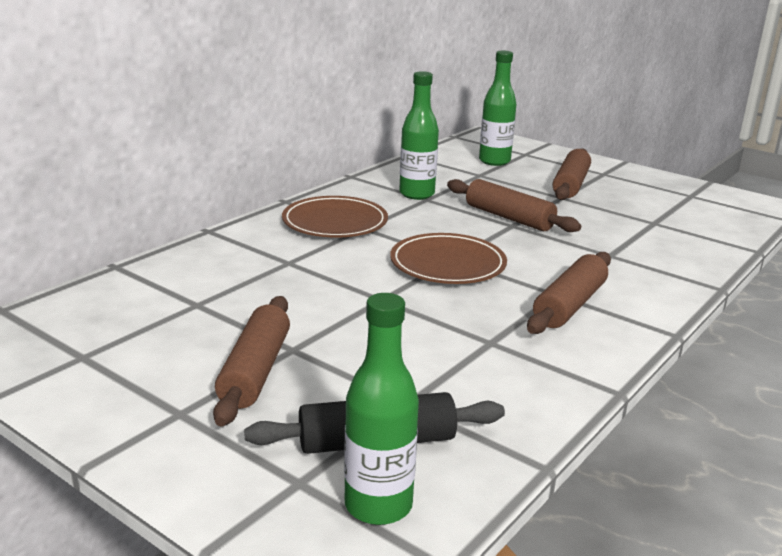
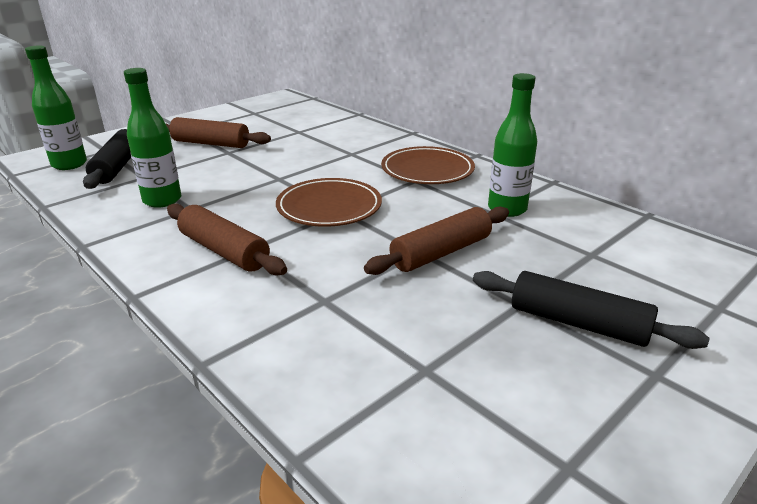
camera: 100 degrees right, 5 degrees up
(494, 161) = (659, 273): green bottle -> green bottle (162, 200)
(570, 185) = (578, 323): brown rolling pin -> black rolling pin

